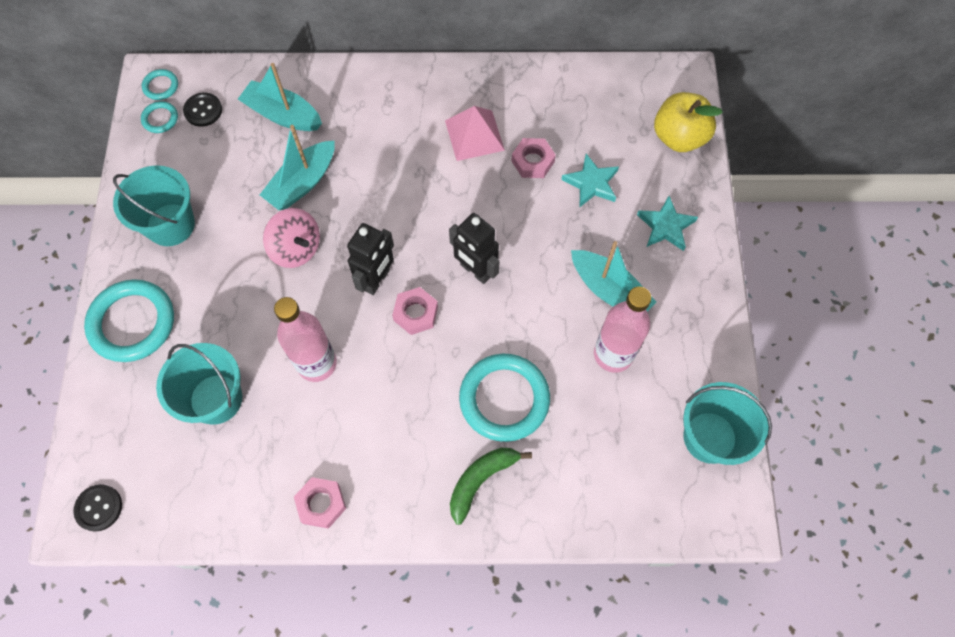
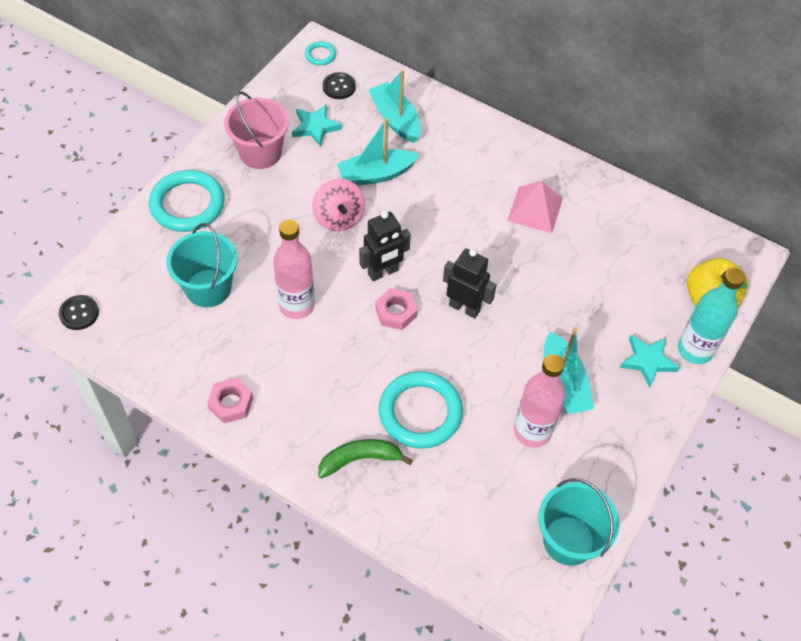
camera: 30 degrees right, 10 degrees down
(160, 119) = (304, 77): turquoise ring -> none
(170, 225) = (260, 153): turquoise bucket -> pink bucket
(475, 271) = (464, 308): black robot -> black robot turned 135 degrees clockwise
(532, 161) = (569, 253): pink nut -> none
(591, 183) = (607, 295): turquoise star -> turquoise star (315, 127)
(697, 192) = (695, 350): none -> turquoise bottle

